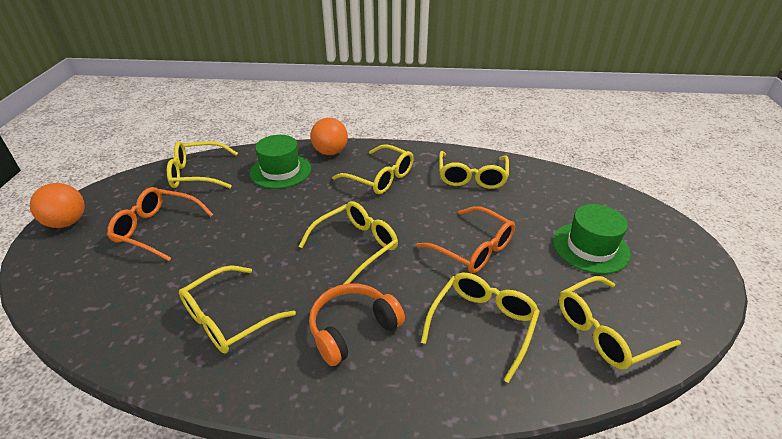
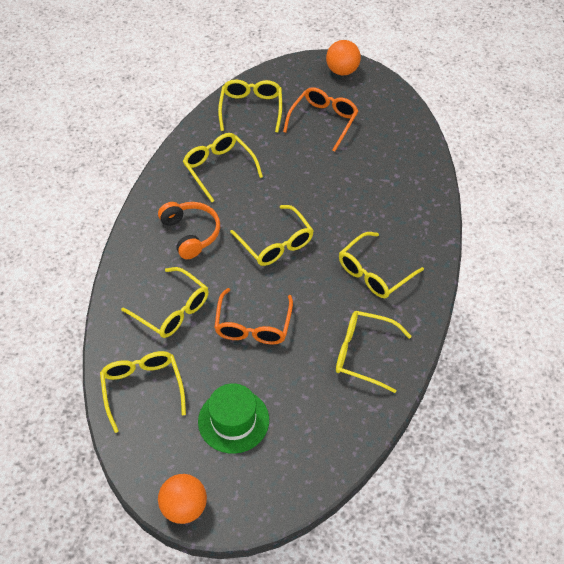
camera: 100 degrees right, 15 degrees up
(197, 174) = (400, 136): yellow glasses -> yellow glasses (251, 108)
(280, 171) = (397, 195): green hat -> none
(330, 152) = (428, 236): orange ball -> orange ball (184, 507)
(473, 249) = (253, 326): orange glasses -> orange glasses turned 45 degrees counterclockwise

